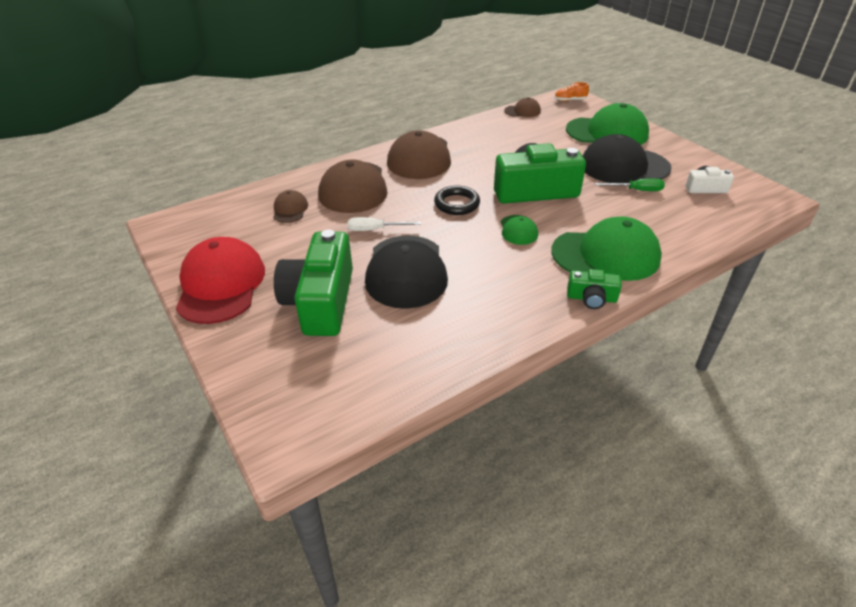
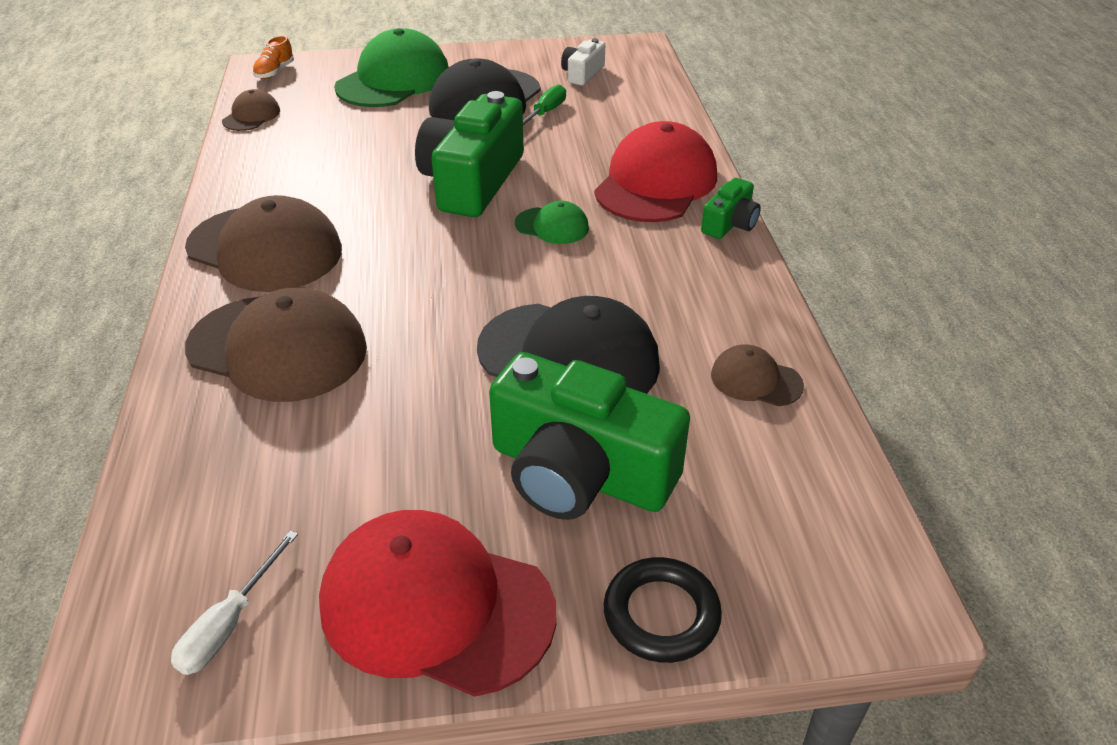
camera: 65 degrees left, 0 degrees up
(290, 209) = (268, 448): brown cap -> brown cap (756, 380)
(375, 230) = (432, 357): white screwdriver -> white screwdriver (229, 624)
(457, 204) = (439, 256): black ring -> black ring (661, 614)
(606, 255) = (656, 183): green cap -> red cap

